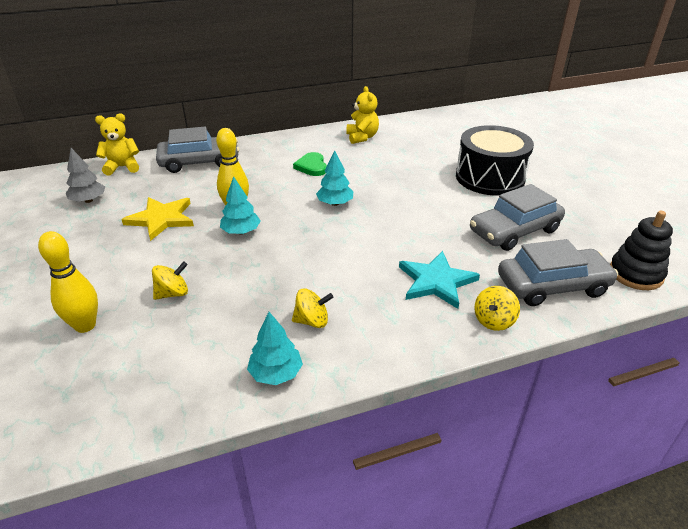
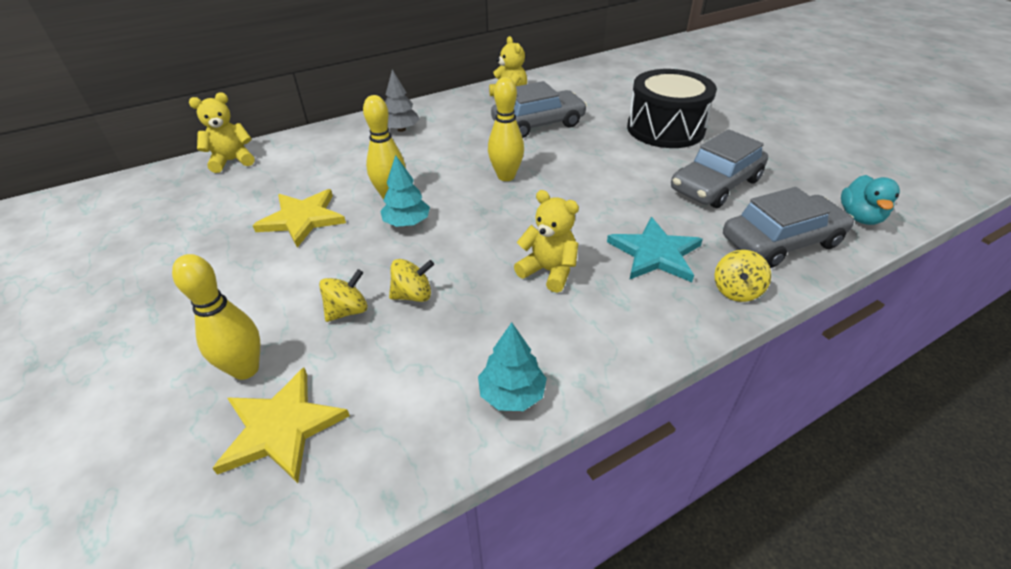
camera: 10 degrees left, 5 degrees up
(88, 200) = (200, 206): grey tree -> grey tree (401, 129)
(98, 370) = (281, 427): none -> yellow star
(199, 162) = (327, 145): grey car -> grey car (538, 124)
(312, 166) = (463, 137): green heart -> none
(312, 321) = (531, 321): yellow spinning top -> yellow spinning top (413, 295)
(335, 203) = (506, 176): turquoise tree -> yellow bowling pin
(341, 284) = (548, 271): none -> yellow teddy bear
(635, 274) = (859, 217): black stacking toy -> turquoise duck

